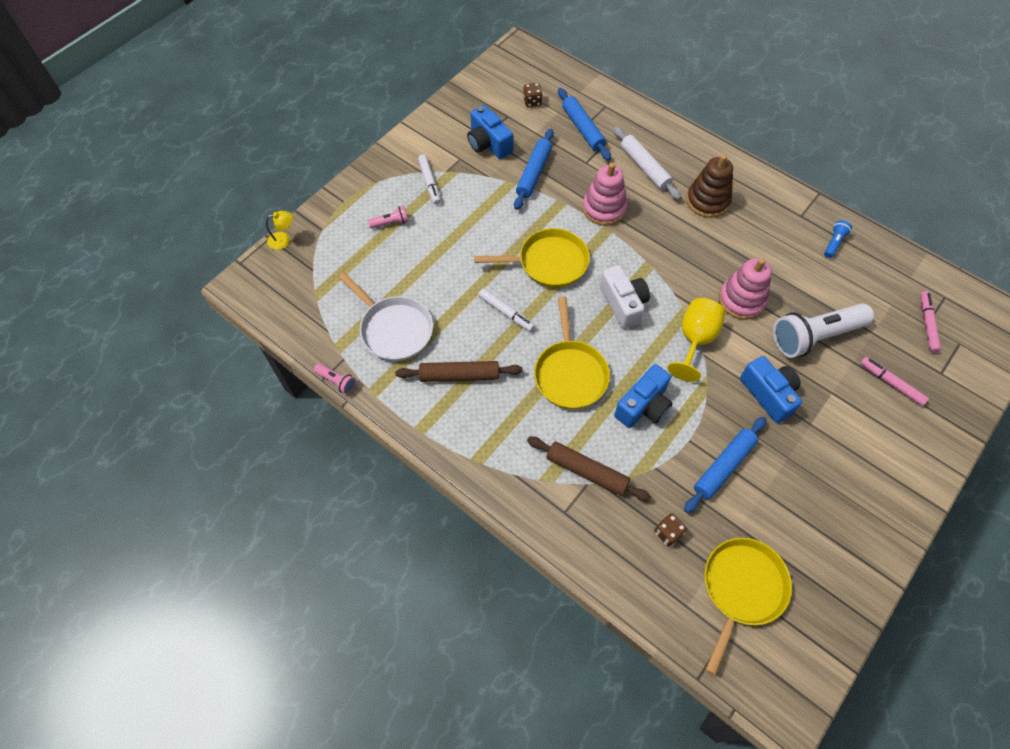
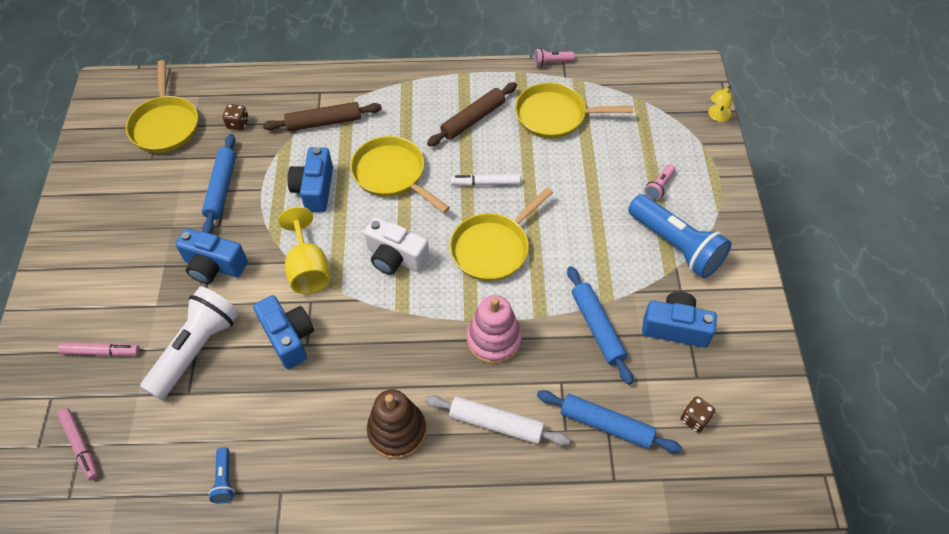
camera: 140 degrees right, 5 degrees down
(394, 329) = (555, 116): white pan -> yellow pan
(429, 182) = (675, 245): white marker -> blue flashlight
(741, 300) = (288, 337): pink stacking toy -> blue camera

